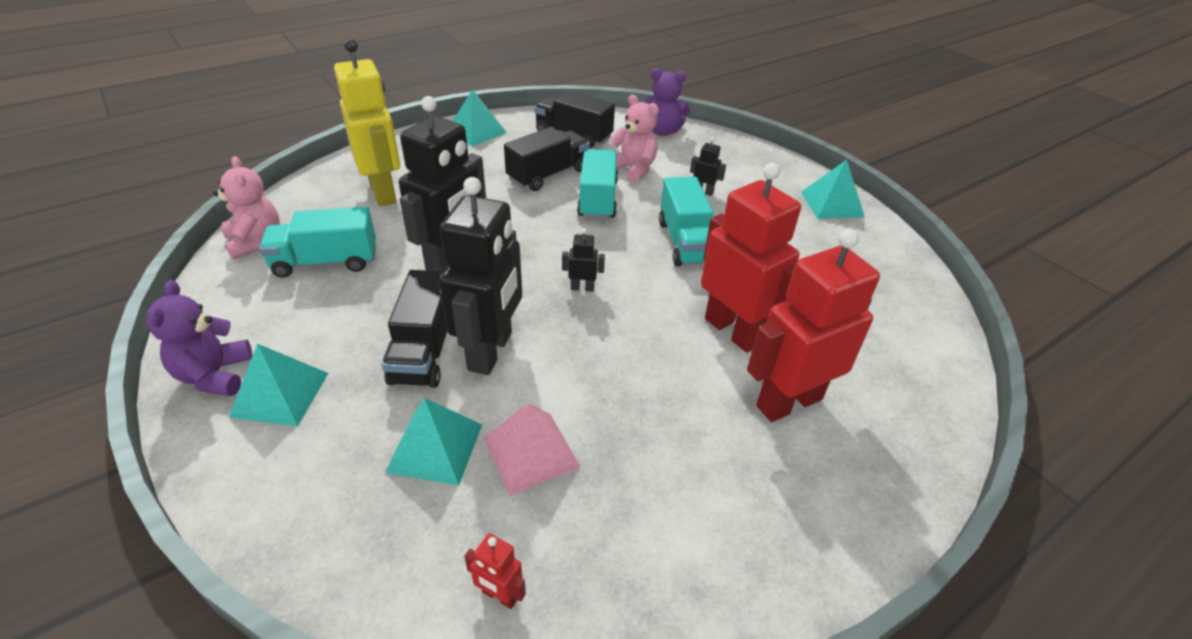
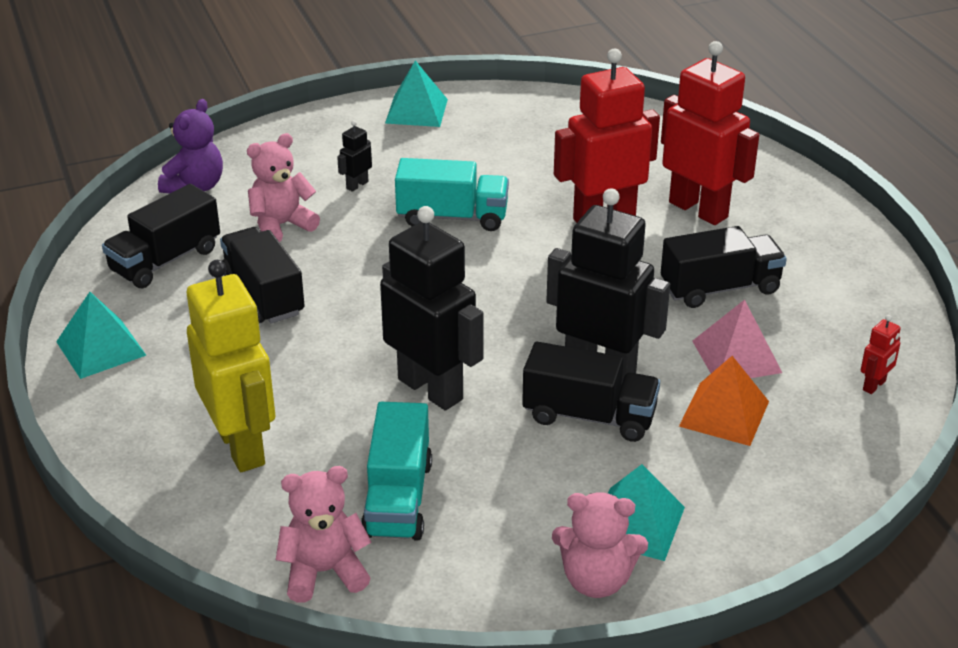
camera: 75 degrees left, 5 degrees down
(215, 375) = (596, 580): purple teddy bear -> pink teddy bear
(383, 192) = (241, 446): yellow robot -> yellow robot turned 75 degrees clockwise
(435, 447) = (724, 413): turquoise pyramid -> orange pyramid
(582, 288) = (512, 298): black robot -> none
(597, 199) = (341, 263): turquoise truck -> none
(648, 430) = (720, 288): none -> black truck
(788, 402) = (698, 209): red robot -> red robot turned 150 degrees clockwise

